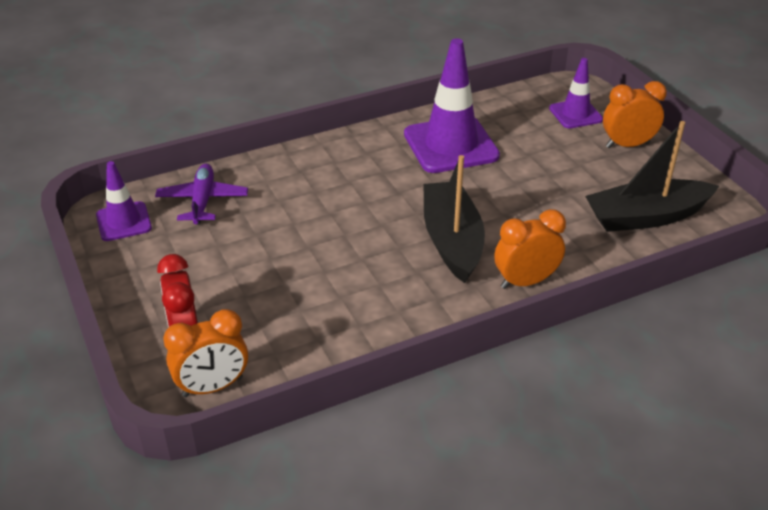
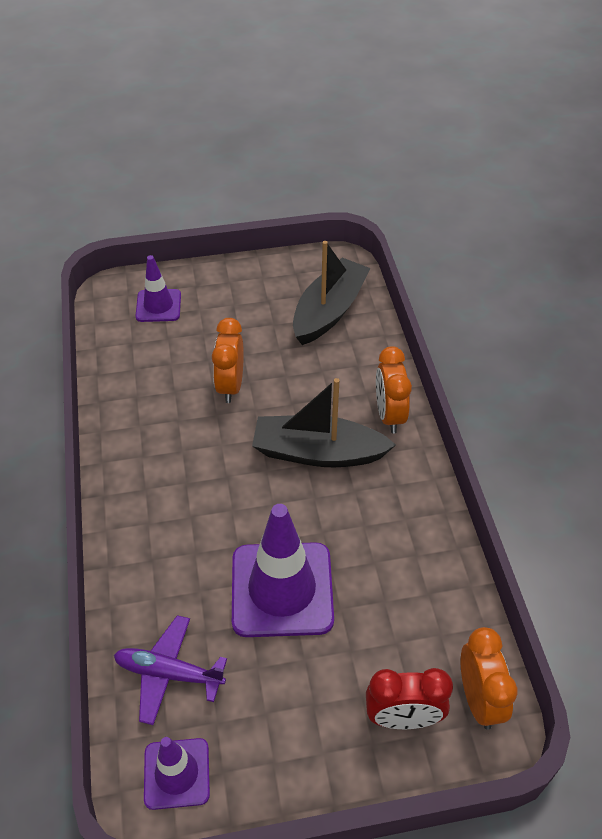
camera: 75 degrees left, 10 degrees up
(451, 145) = (165, 414): purple traffic cone -> purple traffic cone (282, 589)
(627, 145) = (224, 288): orange clock -> orange clock (230, 386)
(646, 217) = (329, 311): black boat -> black boat turned 150 degrees counterclockwise

